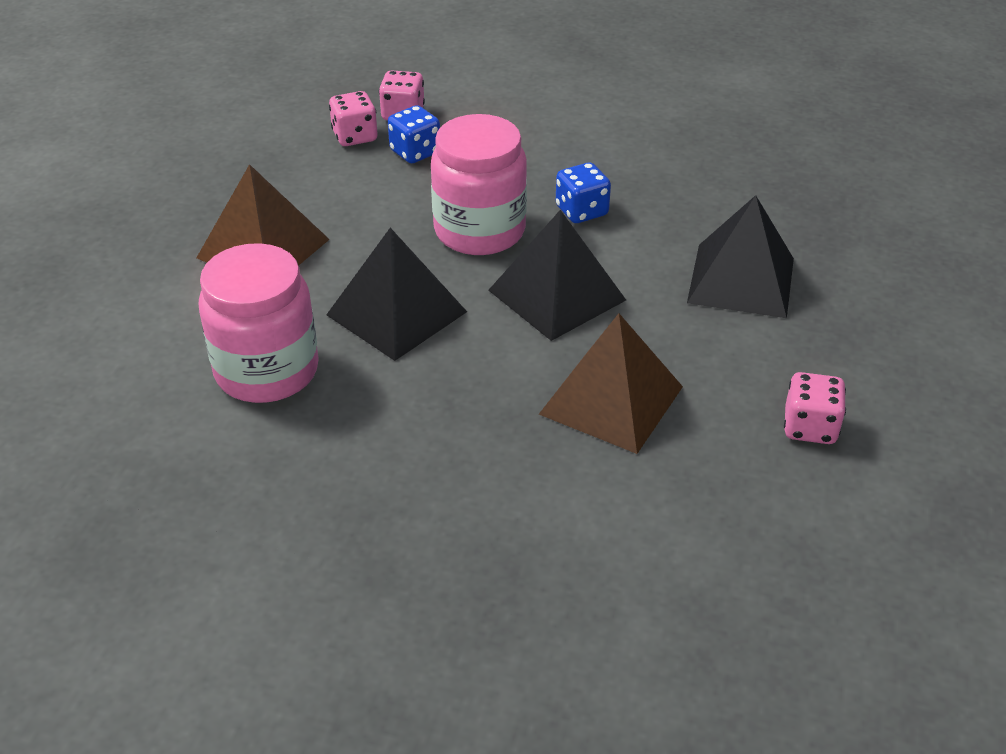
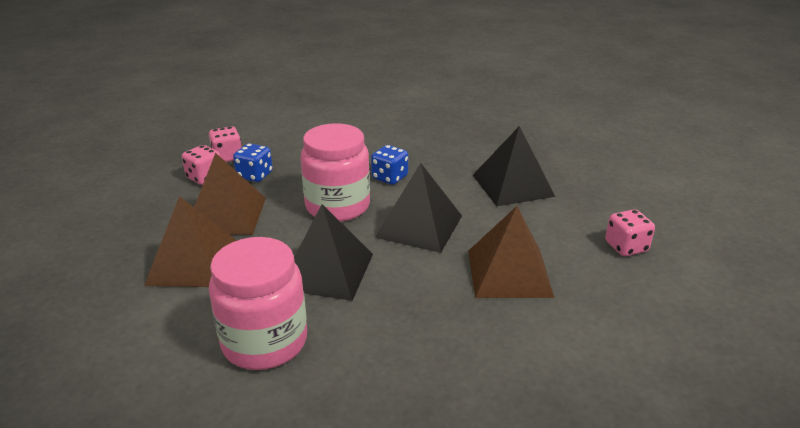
camera: 30 degrees left, 10 degrees down
(341, 198) = (226, 215): none -> brown pyramid

